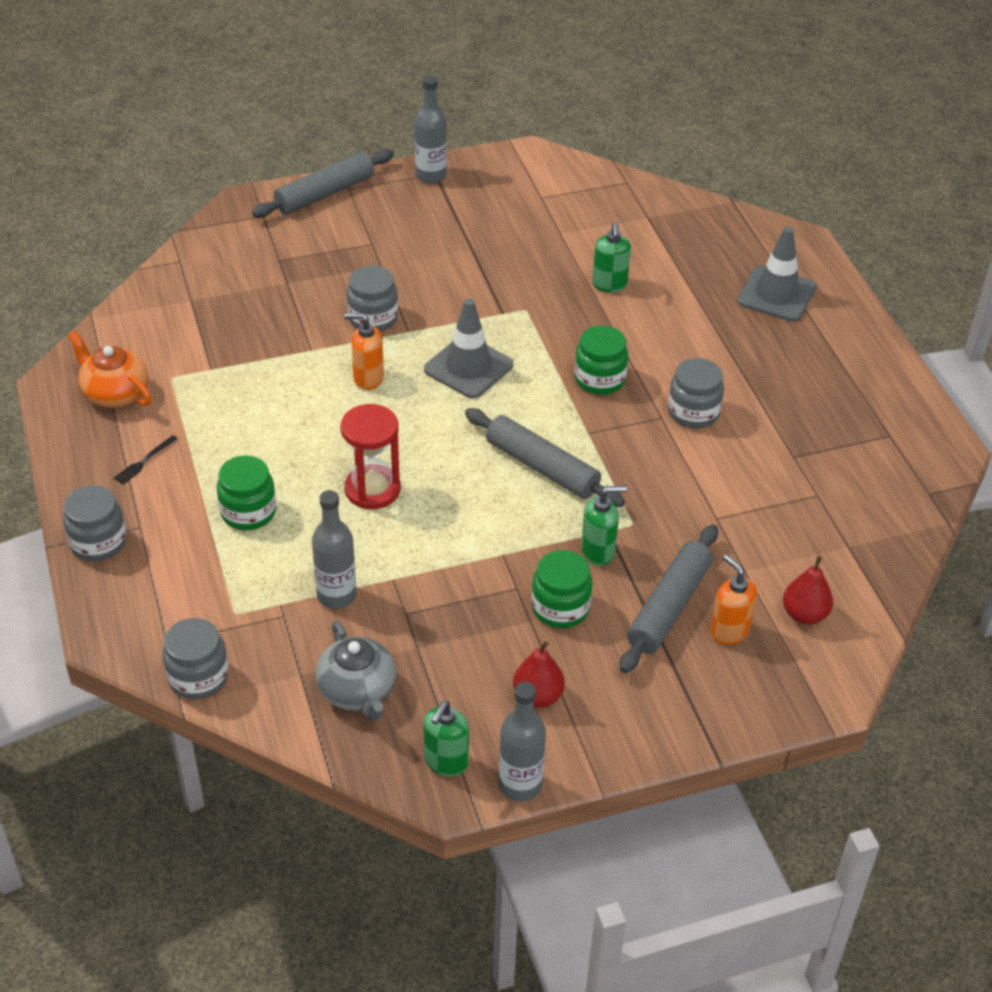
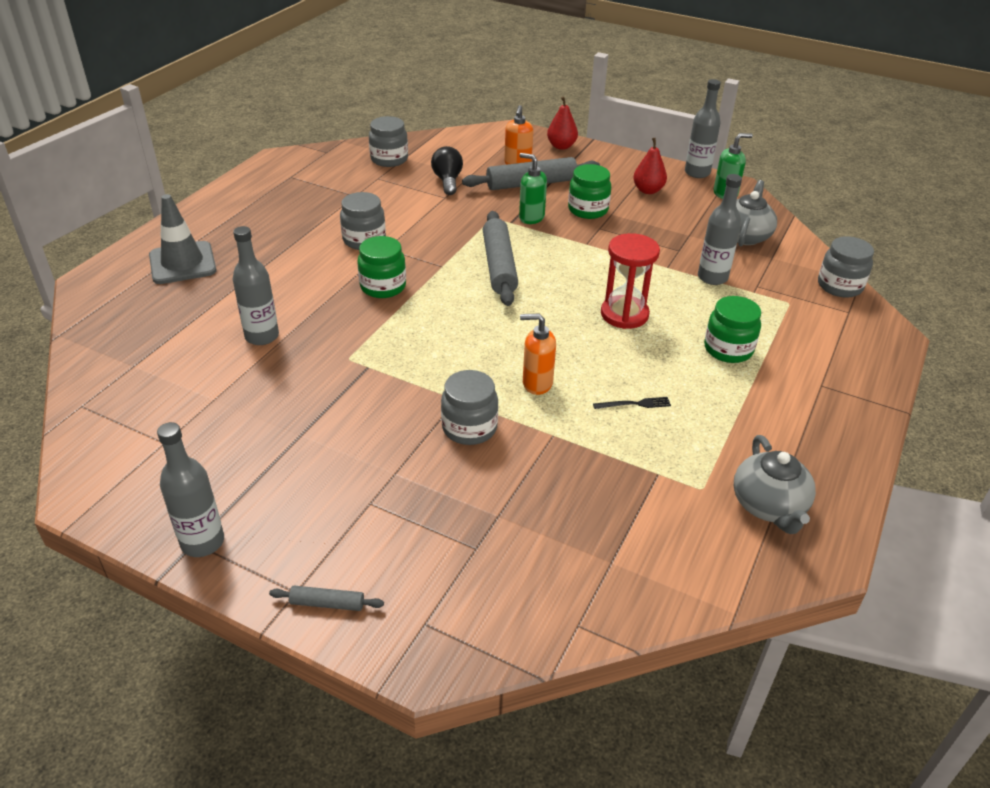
camera: 135 degrees left, 5 degrees down
(98, 542) = (863, 392): grey jar -> grey jar (389, 159)
(115, 393) = (769, 506): orange teapot -> grey teapot
(144, 461) = (784, 429): black fork -> black fork (634, 404)
(325, 193) = (327, 603): grey rolling pin -> grey rolling pin, size x0.47
(368, 378) = (537, 383): orange soap dispenser -> orange soap dispenser turned 135 degrees clockwise
(468, 367) = (453, 346): grey traffic cone -> none
(609, 285) = (262, 336): green soap dispenser -> grey bottle
(750, 543) = (447, 181): none -> black light bulb
(804, 614) = (472, 151): red pear -> red pear (561, 146)

